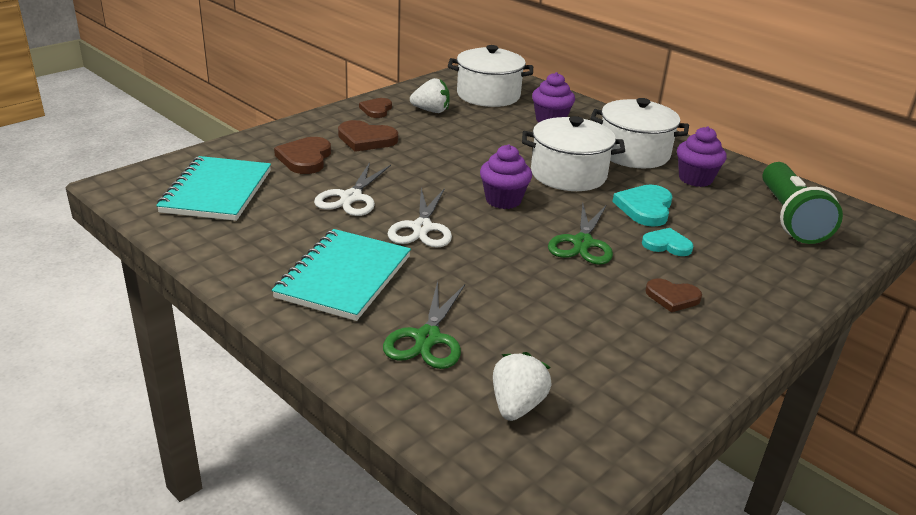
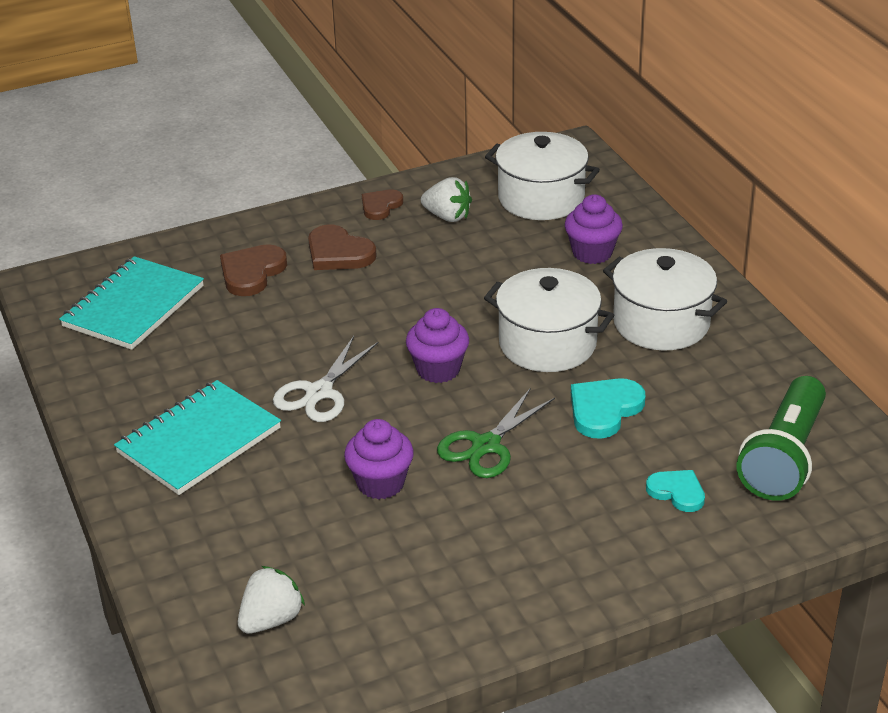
camera: 25 degrees right, 5 degrees up
(351, 197) = (269, 338): white scissors -> none
(427, 338) = (235, 529): green scissors -> none
(667, 245) = (586, 466): turquoise heart -> turquoise heart (677, 492)
(672, 297) = (532, 536): brown heart -> none
(695, 179) = (710, 376): purple cupcake -> purple cupcake (380, 483)

